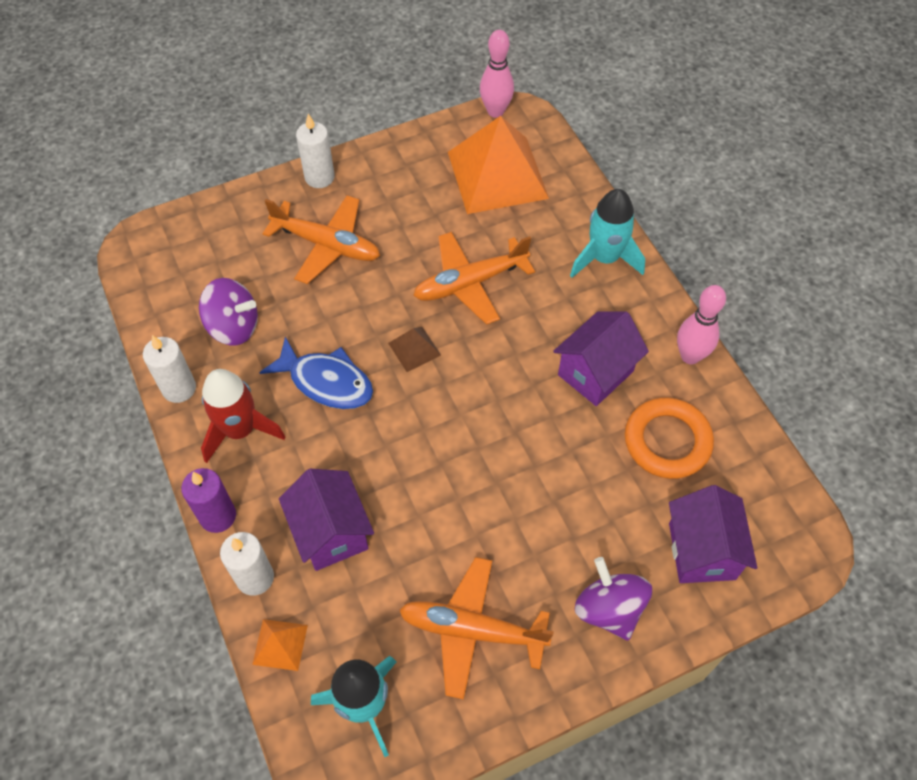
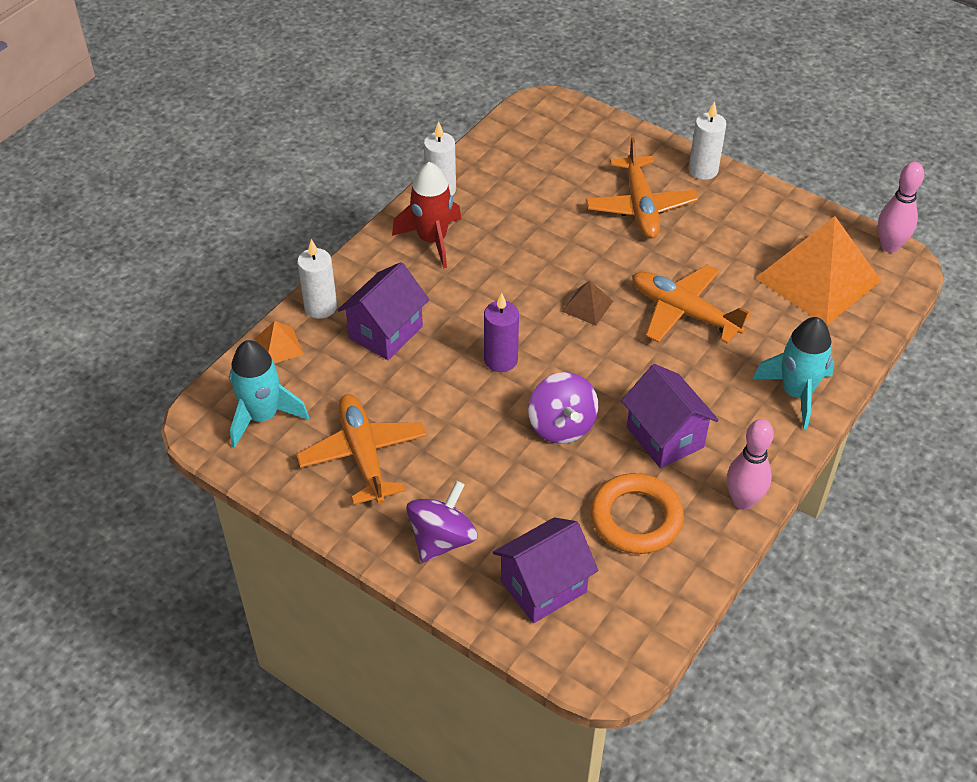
camera: 60 degrees right, 10 degrees down
(218, 516) = (354, 263): purple candle -> purple candle (501, 360)
(233, 327) = (517, 192): purple spinning top -> purple spinning top (561, 425)
(326, 382) = (513, 267): blue fish -> none
(595, 373) = (665, 437): purple house -> purple house turned 45 degrees clockwise

